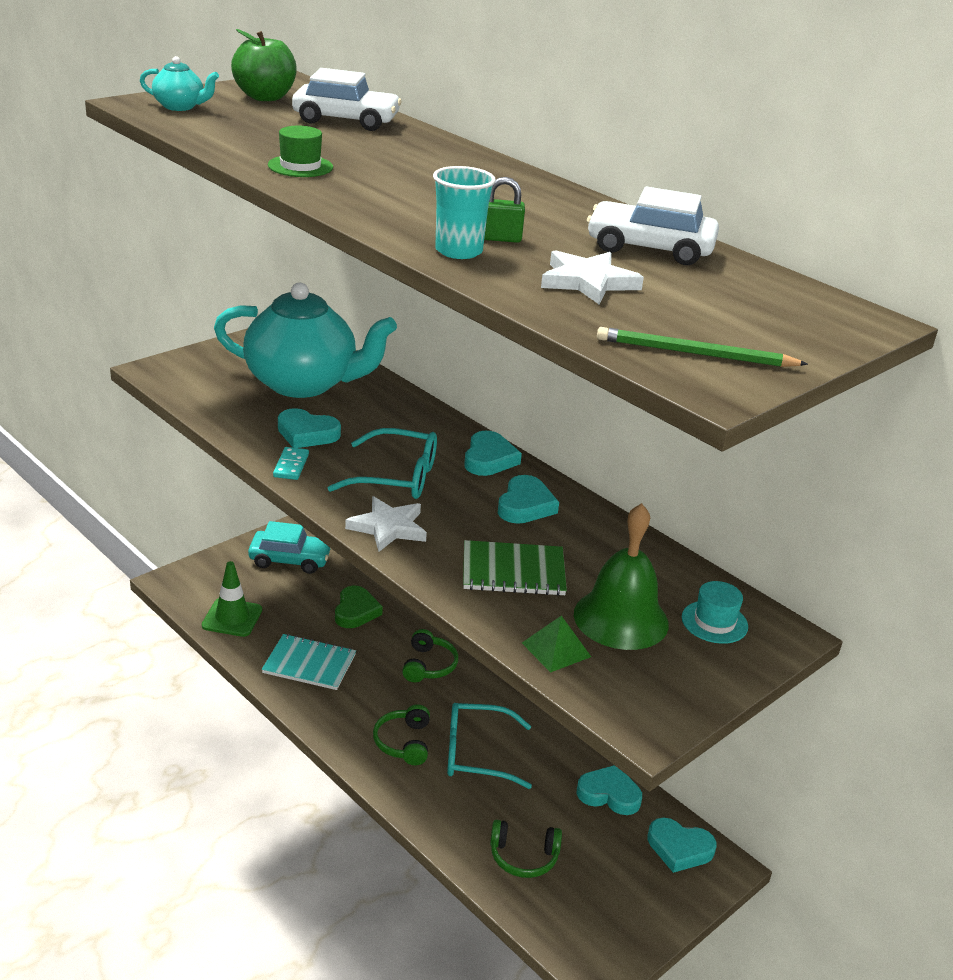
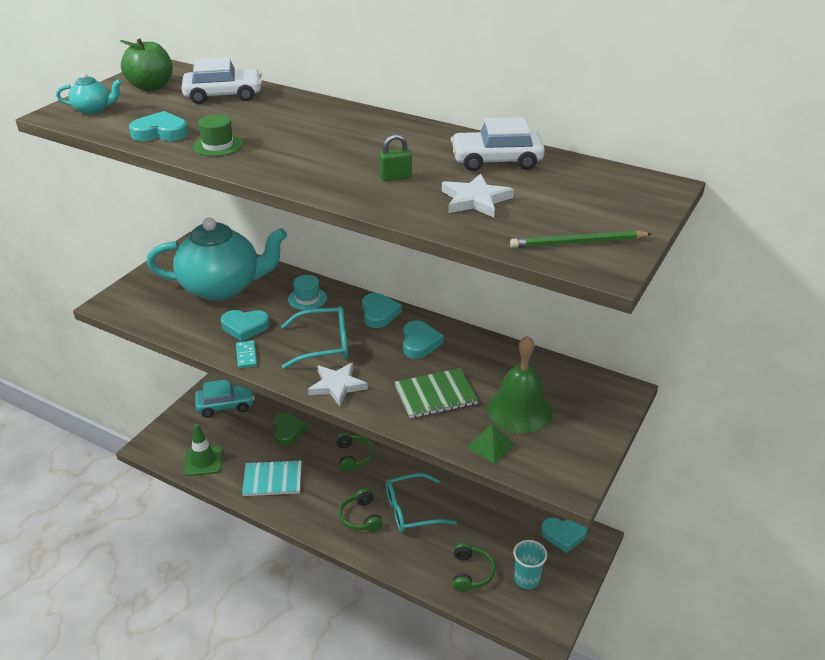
camera: 15 degrees left, 5 degrees up
(458, 251) = (375, 195): turquoise cup -> turquoise cup (526, 579)
(523, 857) = (471, 573): green headphones -> green headphones turned 75 degrees counterclockwise
(609, 794) = (506, 512): turquoise heart -> turquoise heart (160, 132)
(714, 622) = (577, 395): turquoise hat -> turquoise hat (307, 299)

